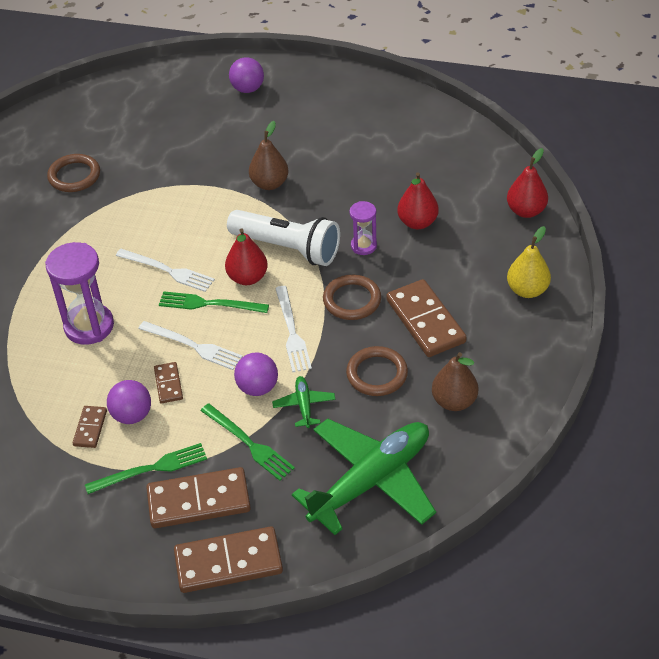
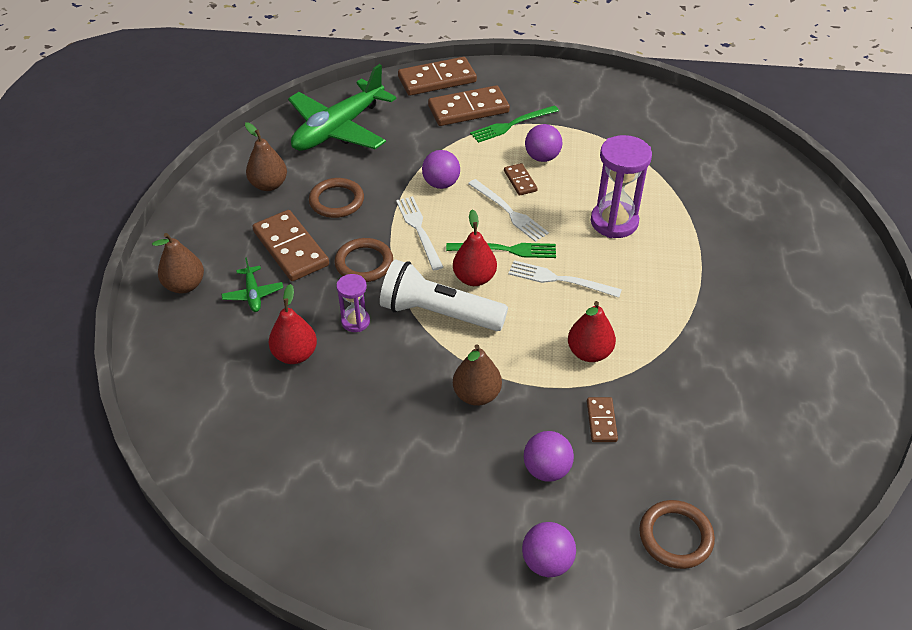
camera: 170 degrees right, 0 degrees up
(74, 176) = (722, 388): brown ring -> brown ring (675, 536)
(90, 428) = (572, 146): brown domino -> brown domino (601, 421)
(193, 346) = (509, 212): white fork -> white fork turned 150 degrees counterclockwise
(231, 135) = (546, 469): none -> purple ball
(248, 443) = (439, 145): green fork -> none
(304, 405) = (398, 173): green plane -> green plane (253, 294)
(526, 211) = (166, 378): red pear -> red pear (589, 352)
(527, 290) = (185, 285): yellow pear -> brown pear

